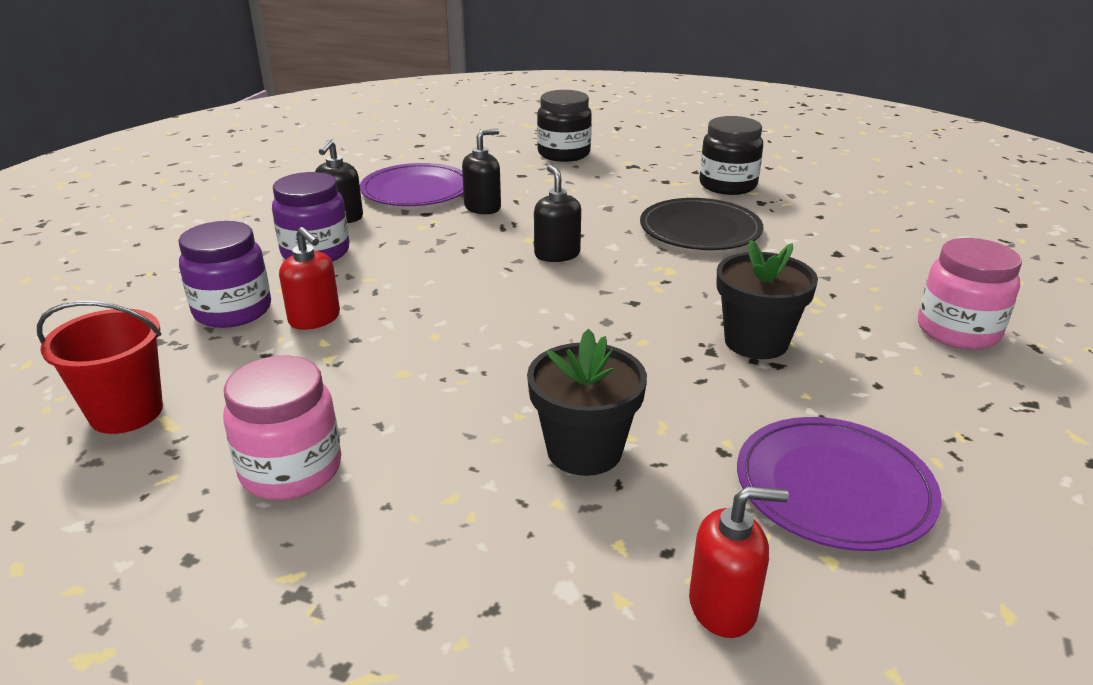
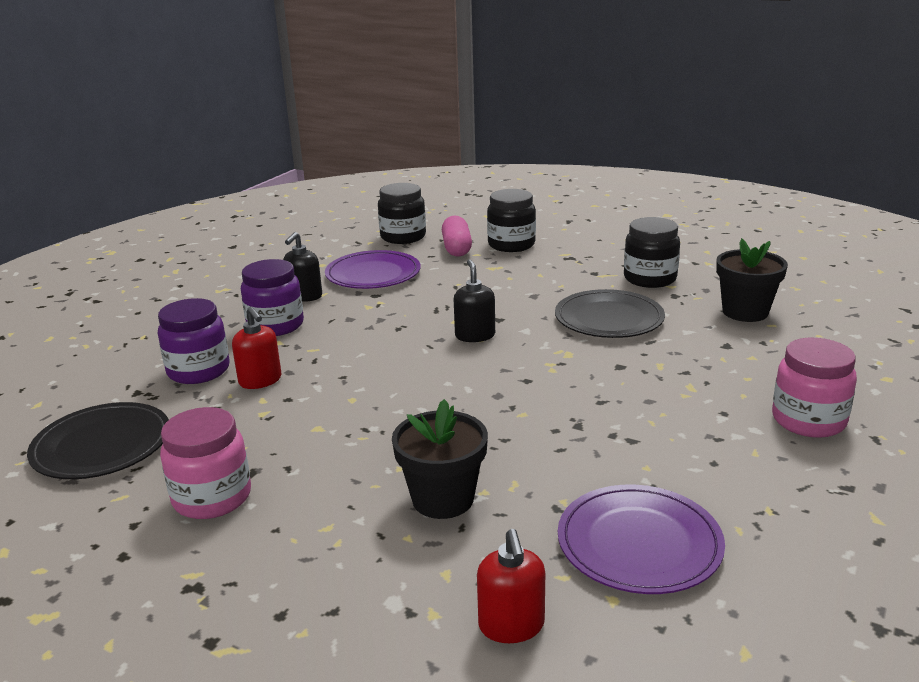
camera: 10 degrees right, 5 degrees down
(126, 412) = (102, 445): red bucket -> black plate
(438, 148) = (403, 237): none -> black jar
(483, 207) = (425, 291): black soap dispenser -> none
(503, 159) = (456, 248): none -> pink capsule
(723, 606) = (511, 626): red soap dispenser -> red soap dispenser turned 75 degrees clockwise
(756, 342) = (620, 420): black flower pot -> black flower pot (745, 312)

